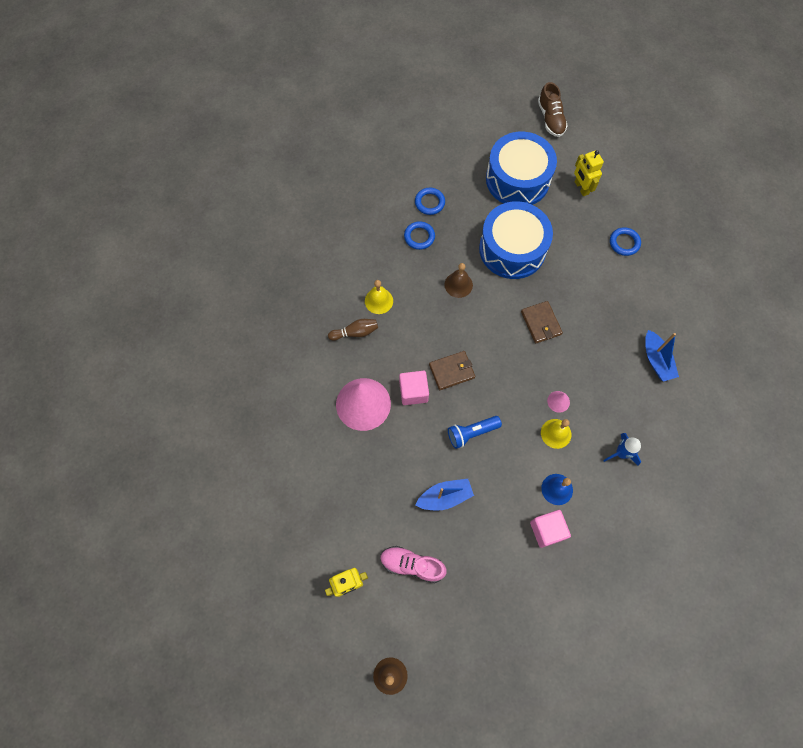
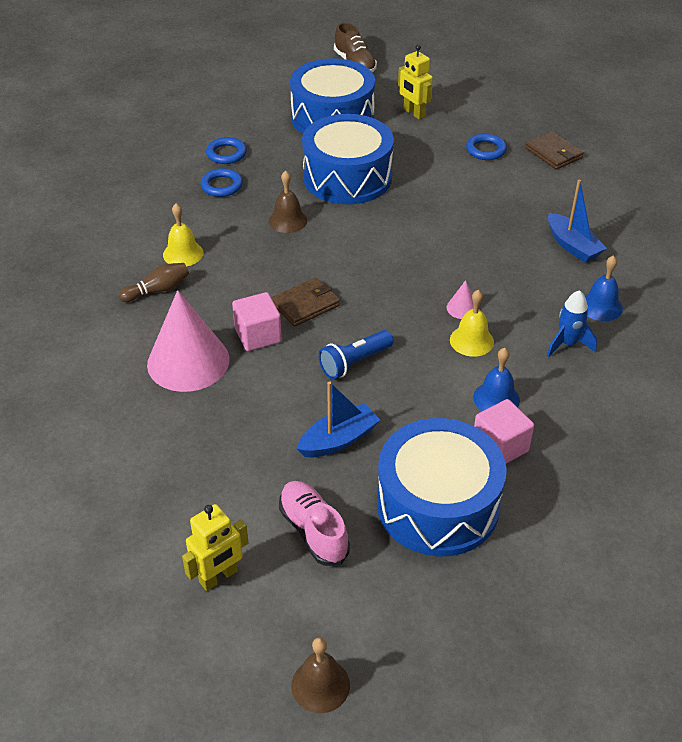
camera: 15 degrees left, 25 degrees down
(412, 565) = (313, 531): pink shoe -> pink shoe turned 60 degrees clockwise
(493, 566) = (437, 505): none -> blue drum
(541, 323) = (410, 237): brown wallet -> brown wallet (553, 153)
(656, 424) = (601, 306): none -> blue bell

